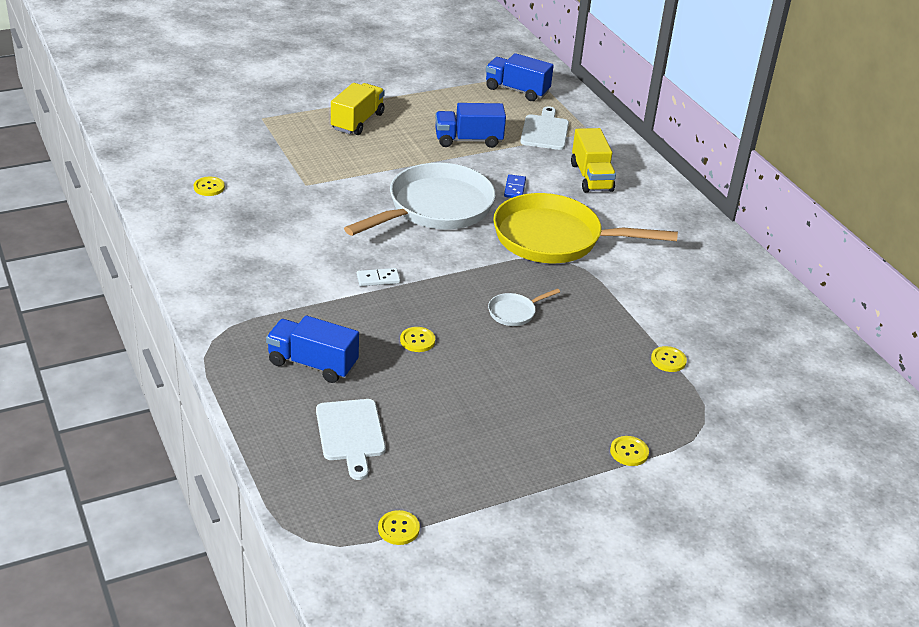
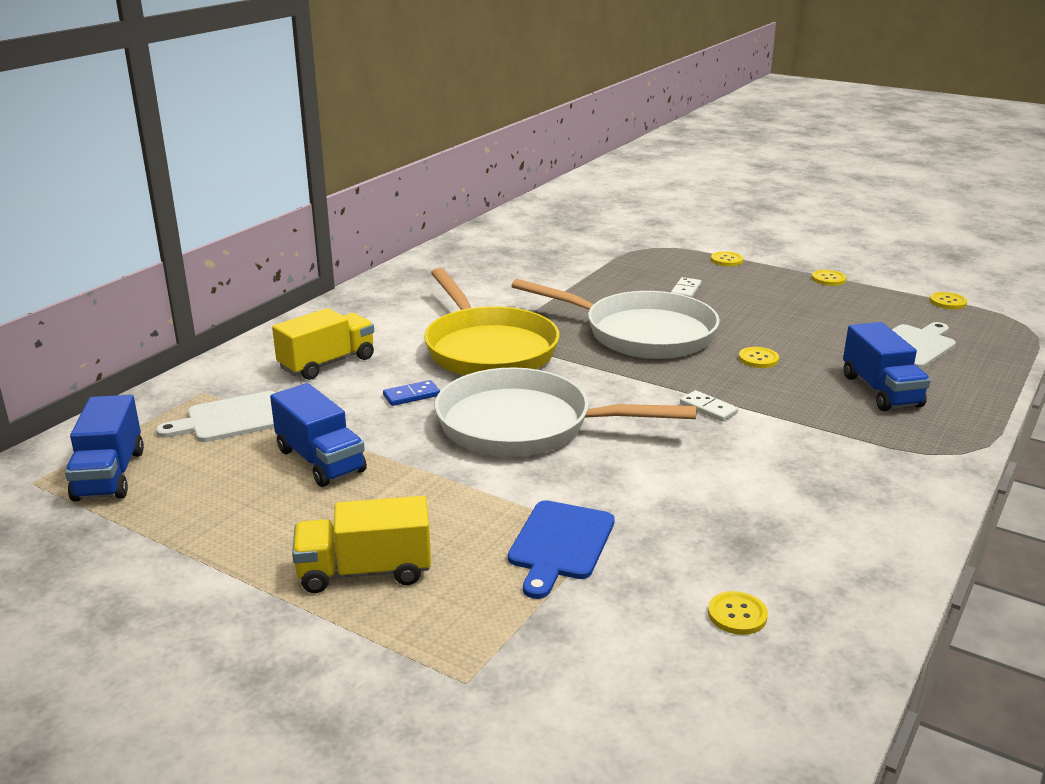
camera: 120 degrees left, 10 degrees down
(314, 170) = (560, 544): none -> blue cutting board
(514, 312) = (641, 333): white pan -> white pan, size x2.46
(577, 381) = (686, 290): none -> white domino
(668, 360) = (599, 269): yellow button -> yellow button (828, 279)

